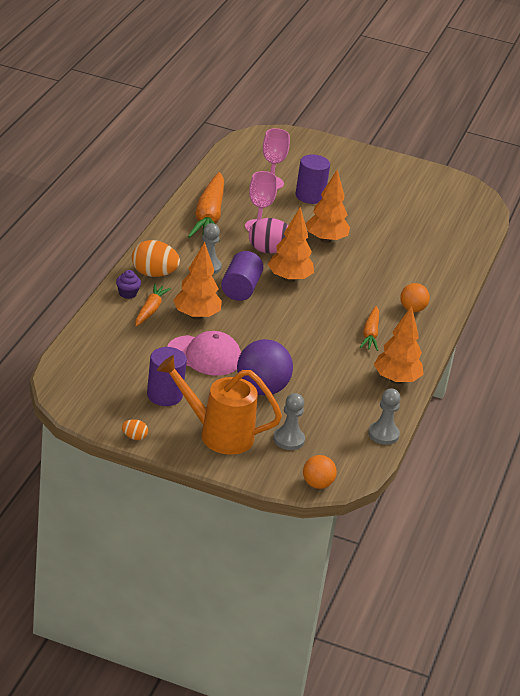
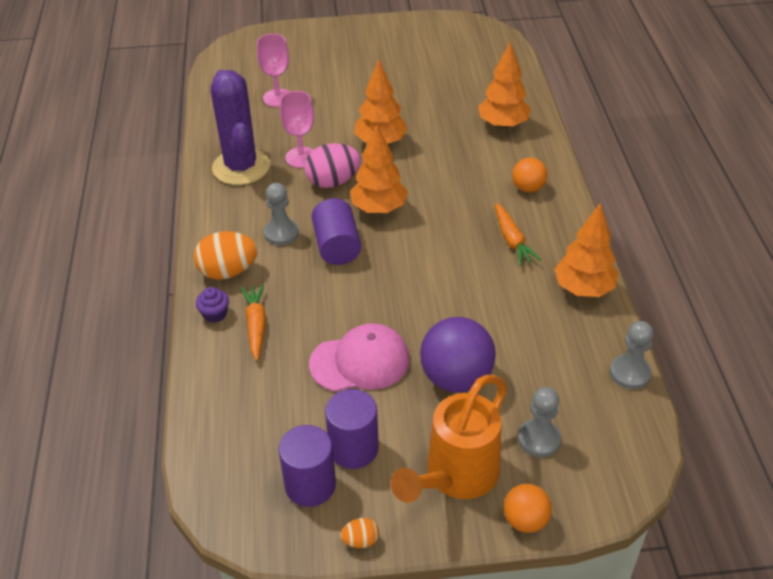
camera: 20 degrees left, 10 degrees up
(196, 316) = (313, 308): orange tree -> orange tree (503, 125)
(209, 217) = (241, 167): orange carrot -> purple cactus
(218, 434) = (455, 476): orange watering can -> orange watering can turned 45 degrees counterclockwise
(310, 196) = (328, 97): purple cylinder -> purple cylinder (310, 485)
(317, 484) = (620, 492): orange ball -> orange ball (525, 520)

